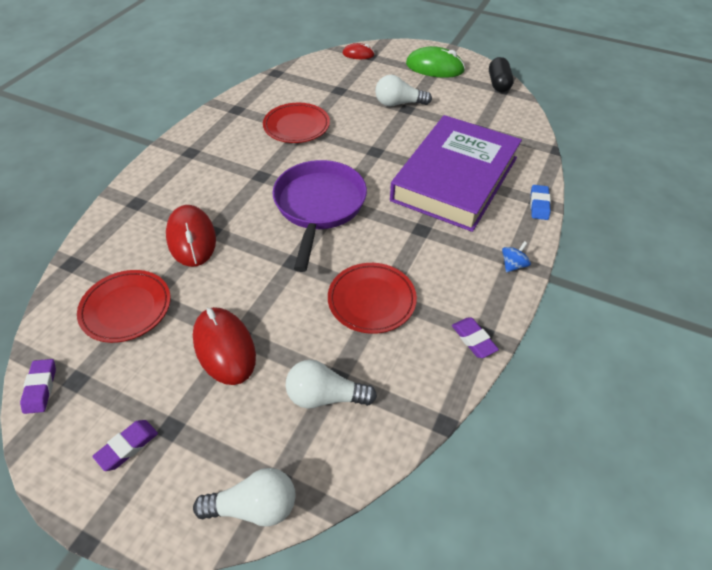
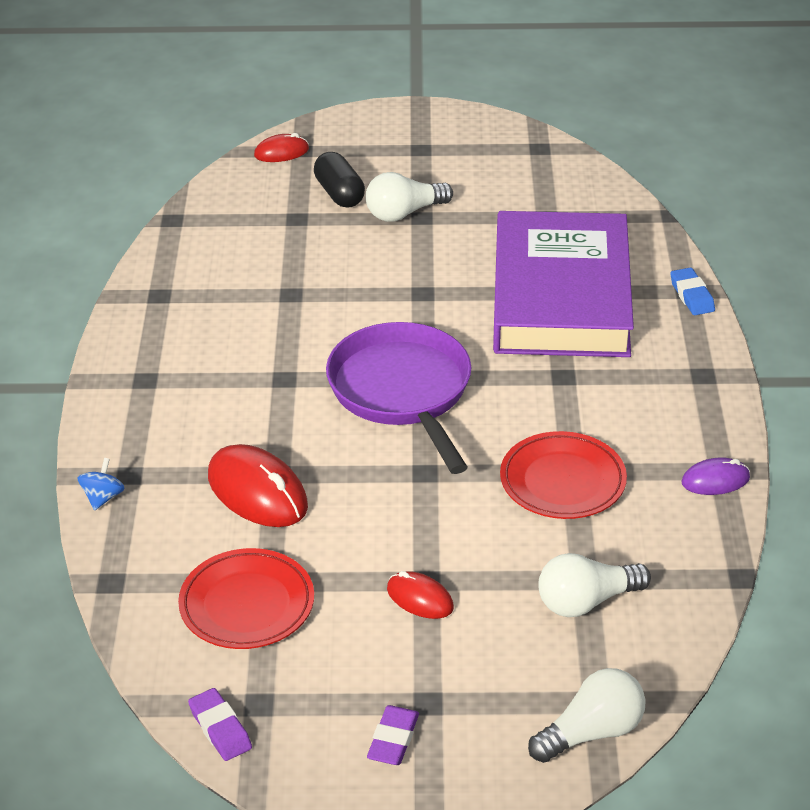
camera: 25 degrees left, 10 degrees down
(224, 347) = (420, 598): red mouse -> red mouse, size x0.56
(296, 126) = (277, 292): red plate -> none
(434, 67) = (417, 141): green mouse -> none
(473, 340) = (715, 480): purple eraser -> purple mouse
(498, 84) = (528, 141): black capsule -> black capsule (339, 194)
(513, 265) = (707, 380): blue spinning top -> blue spinning top (103, 497)

